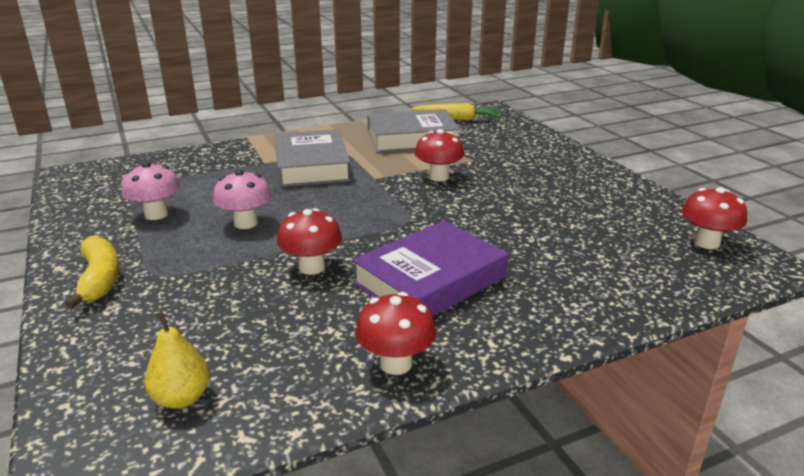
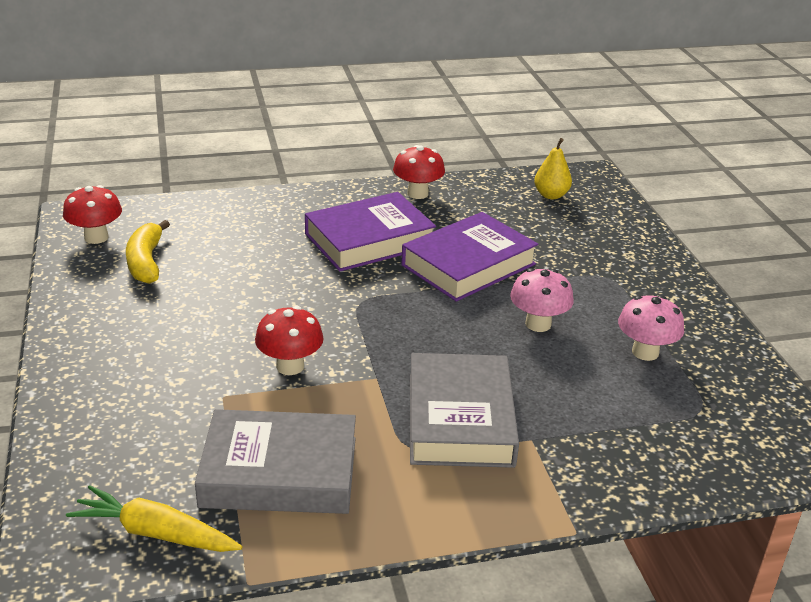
camera: 170 degrees left, 5 degrees up
(99, 279) = (655, 280): yellow banana -> yellow banana (146, 262)
(311, 267) = (468, 265): red mushroom -> purple book

